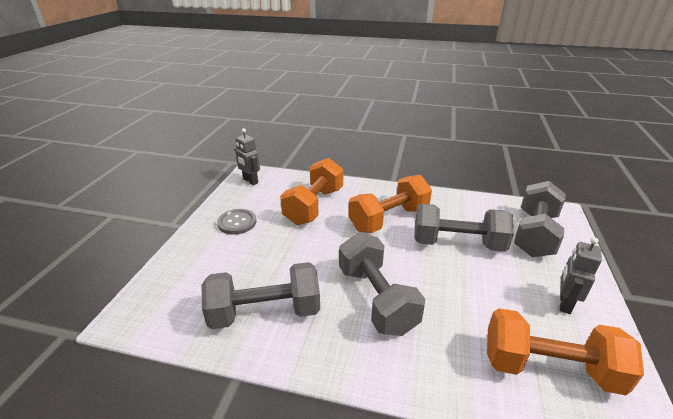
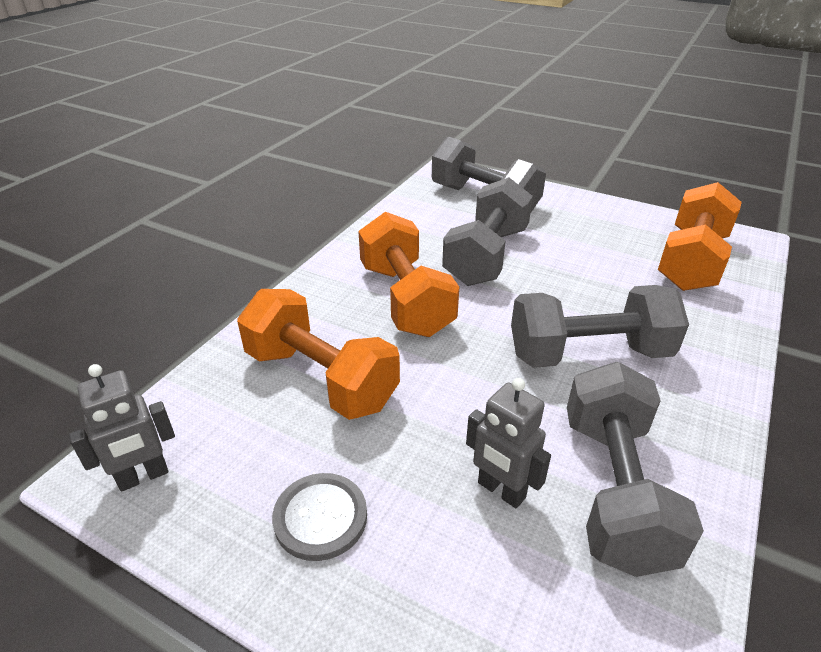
camera: 75 degrees left, 5 degrees up
(564, 304) = (603, 223): grey robot -> grey robot (501, 490)

